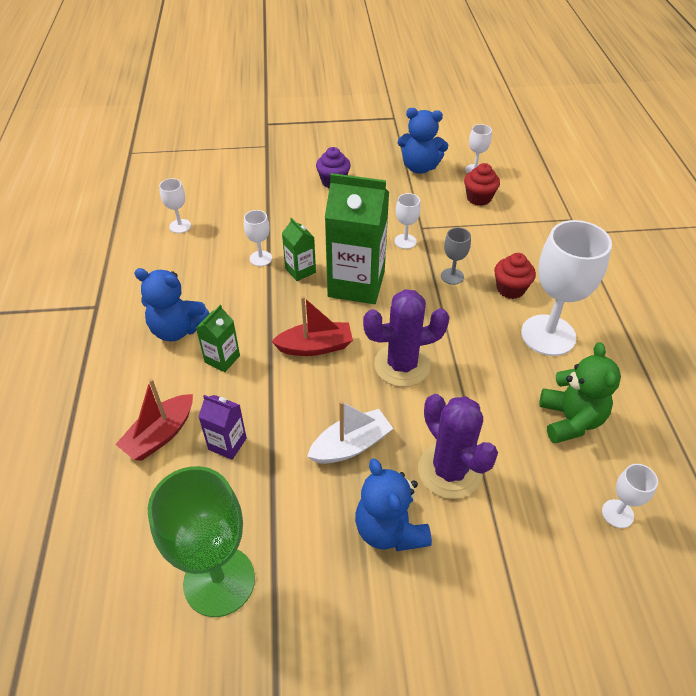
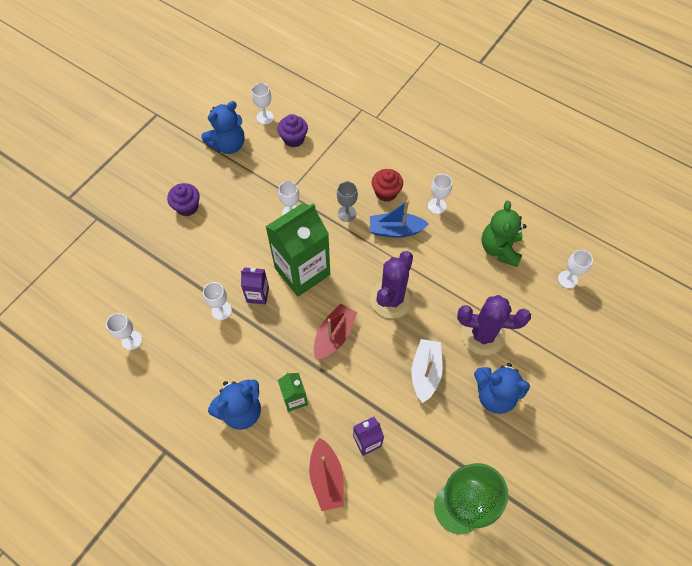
camera: 50 degrees left, 15 degrees up
(300, 270) = (257, 294): green carton -> purple carton
(479, 198) = (293, 139): red cupcake -> purple cupcake
(480, 321) = (395, 230): none -> blue boat
(548, 335) = (437, 206): white goblet -> white goblet, size x0.47
(570, 420) = (500, 248): green teddy bear -> green teddy bear turned 120 degrees counterclockwise

